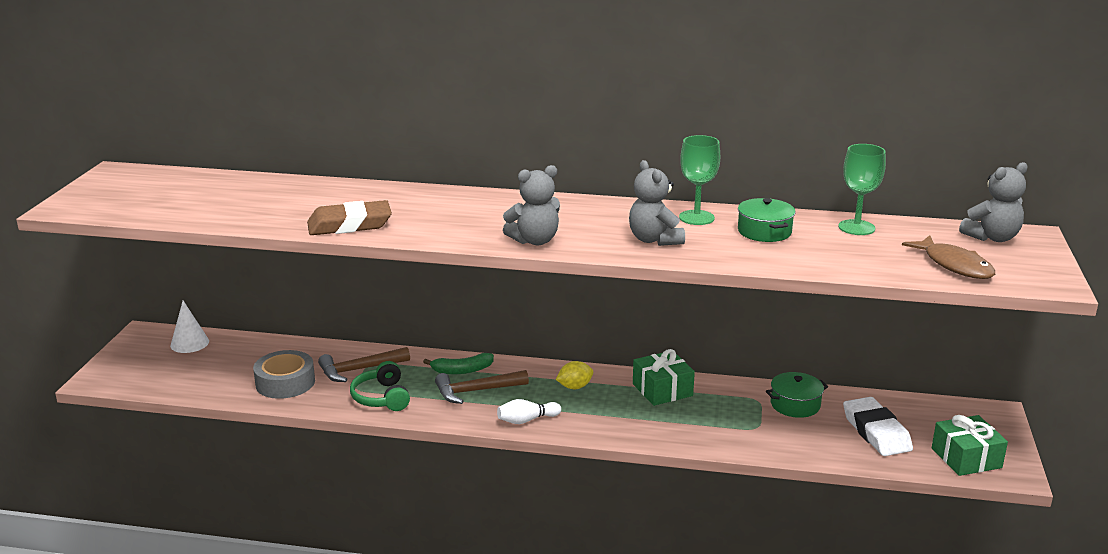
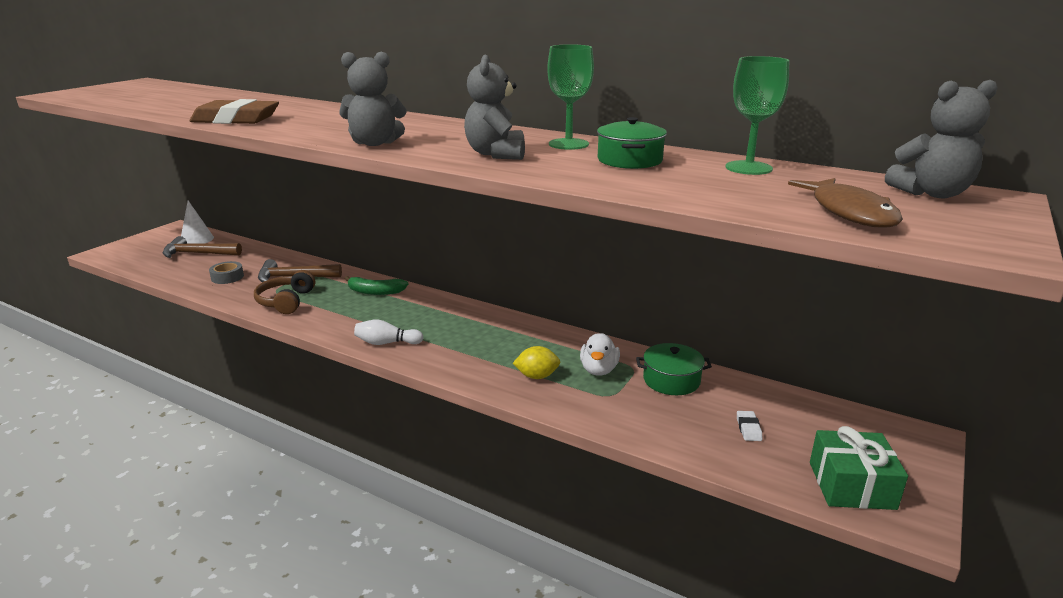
camera: 20 degrees right, 0 degrees up
(285, 382) = (227, 277): grey tape -> grey tape, size x0.59
(382, 397) = (286, 301): green headphones -> brown headphones
(476, 391) = (368, 310): brown hammer -> brown hammer (198, 254)
(574, 387) = (459, 322): yellow lemon -> yellow lemon (537, 376)
(662, 390) = (541, 340): green gift -> none
(732, 407) = (599, 370): none -> white duck
(876, 432) = (748, 428): white eraser -> white eraser, size x0.41

